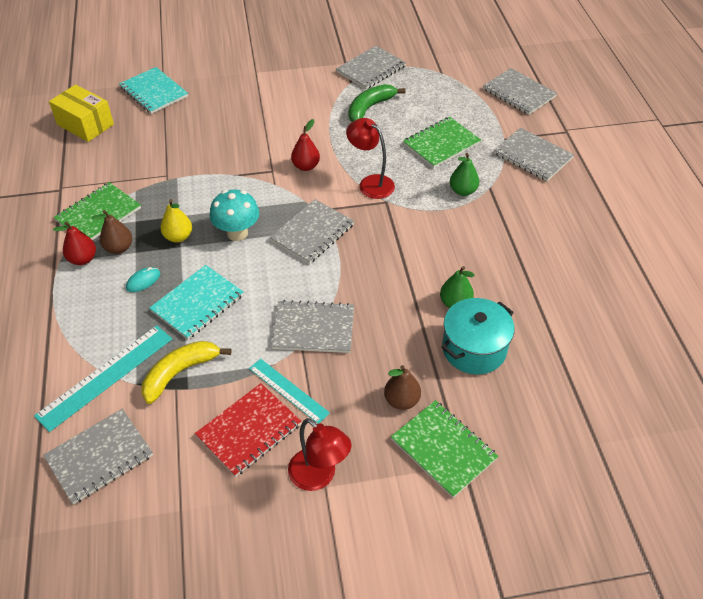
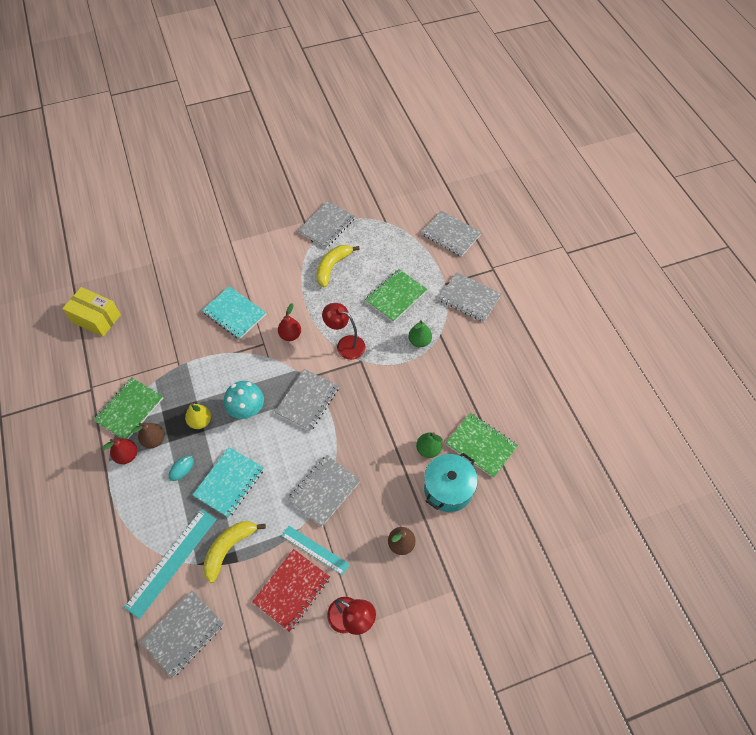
camera: 10 degrees left, 10 degrees up
(154, 92) = (147, 275): turquoise notebook -> turquoise notebook (234, 313)
(313, 328) = (324, 491): grey notebook -> grey notebook turned 45 degrees counterclockwise
(370, 108) = (332, 267): green banana -> yellow banana
(443, 449) = (437, 580): green notebook -> green notebook (481, 445)

